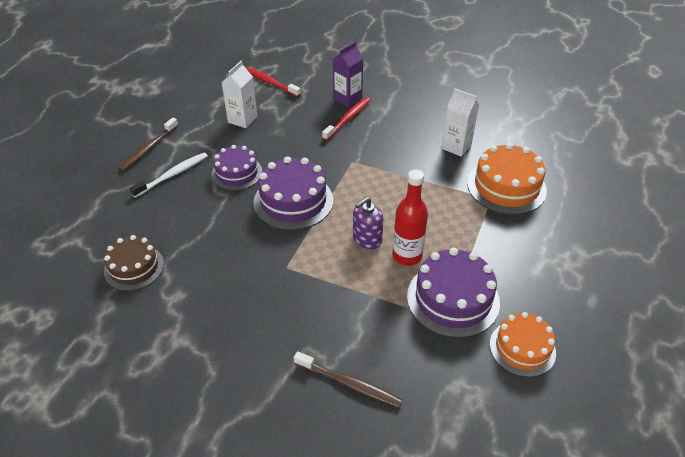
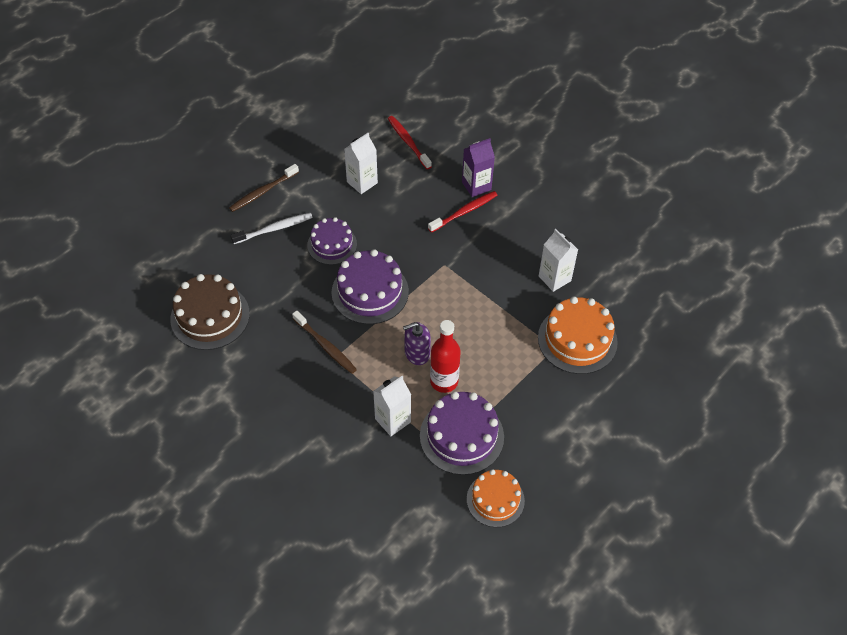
camera: 20 degrees right, 10 degrees up
(134, 267) = (210, 316): brown cake -> brown cake, size x1.51
(349, 383) = (339, 479): brown toothbrush -> brown toothbrush (325, 346)
(376, 306) = (393, 420): none -> white carton

